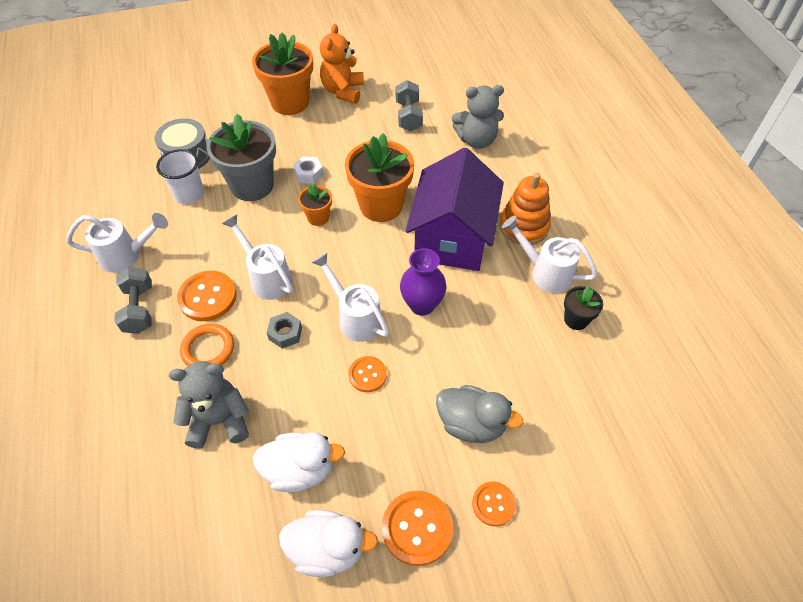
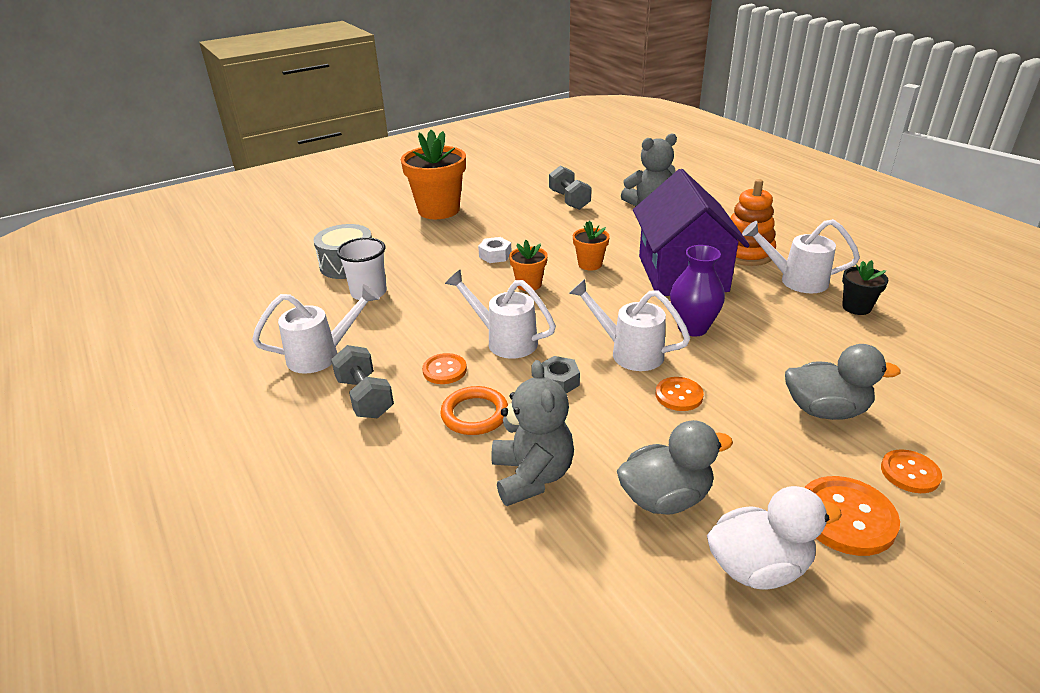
camera: 15 degrees left, 20 degrees down
(207, 297) = (444, 370): orange button -> orange button, size x0.62
(219, 420) = (532, 476): grey teddy bear -> grey teddy bear turned 105 degrees clockwise
(252, 185) = (438, 274): grey flower pot -> none
(300, 470) = (665, 498): white duck -> grey duck
(343, 91) = (489, 194): orange teddy bear -> none
(381, 205) = (590, 264): orange flower pot -> orange flower pot, size x0.50

